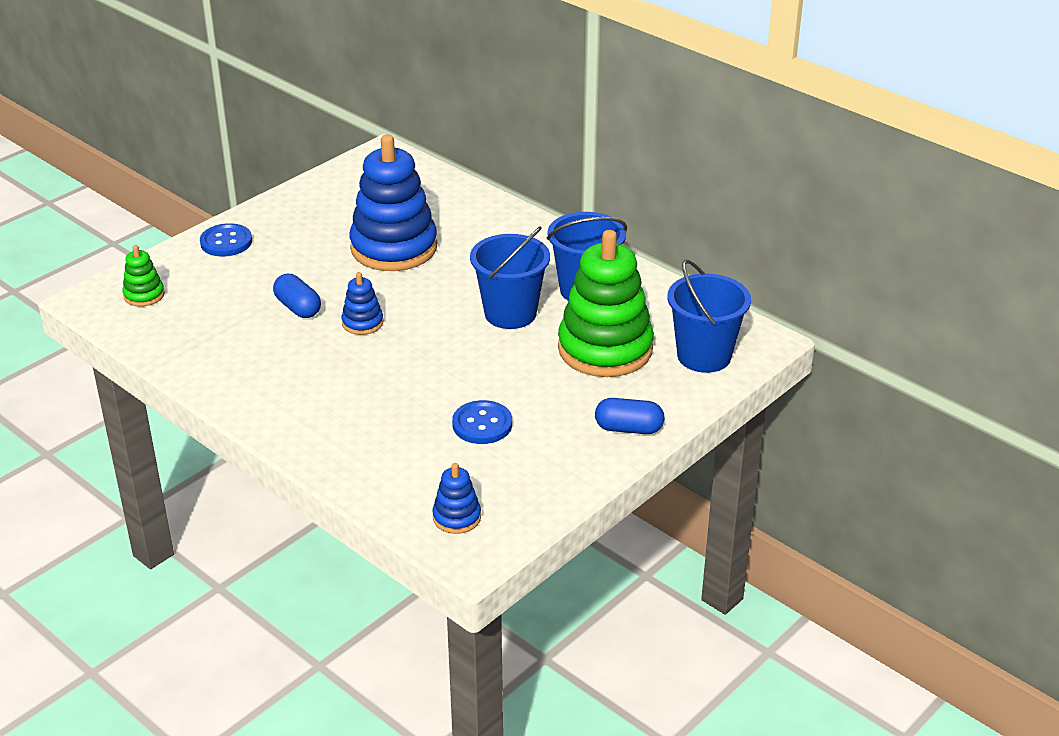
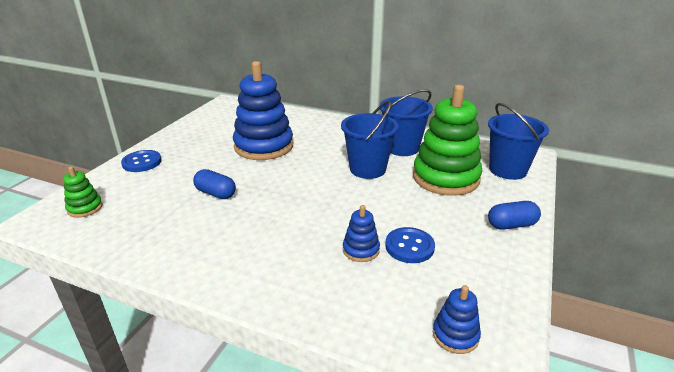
camera: 20 degrees left, 5 degrees down
(362, 323) = (270, 194): blue stacking toy -> blue stacking toy (361, 250)

